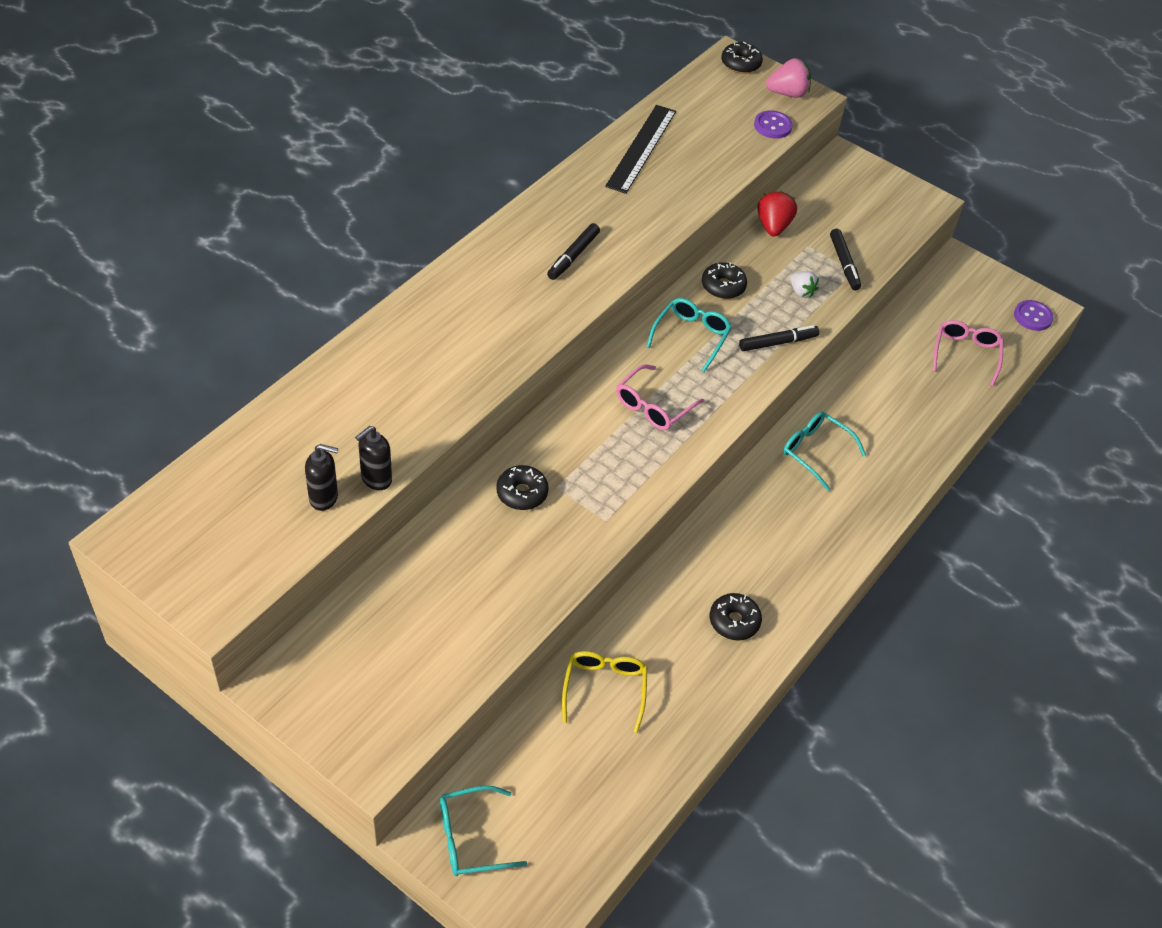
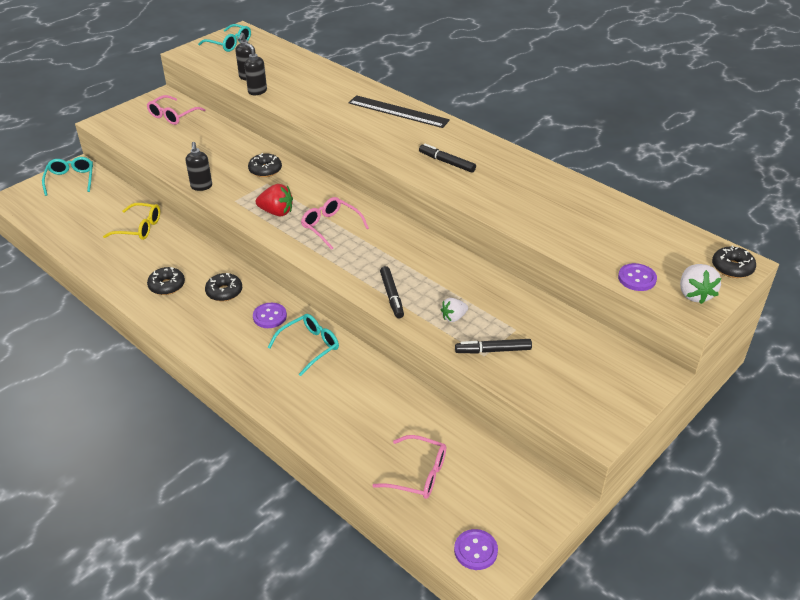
camera: 100 degrees right, 10 degrees down
(350, 652) = (172, 116): none -> pink glasses
(574, 568) = (201, 187): none -> black soap dispenser
(641, 148) = (582, 200): black ruler -> black ruler (398, 111)
(691, 336) = (400, 250): turquoise glasses -> turquoise glasses (229, 44)
(723, 286) = (458, 272): black donut -> black donut (224, 292)
(772, 496) = (269, 316): none -> purple button
(773, 226) = (539, 310): red strawberry -> red strawberry (276, 212)
(787, 93) = (694, 294): pink strawberry -> white strawberry

